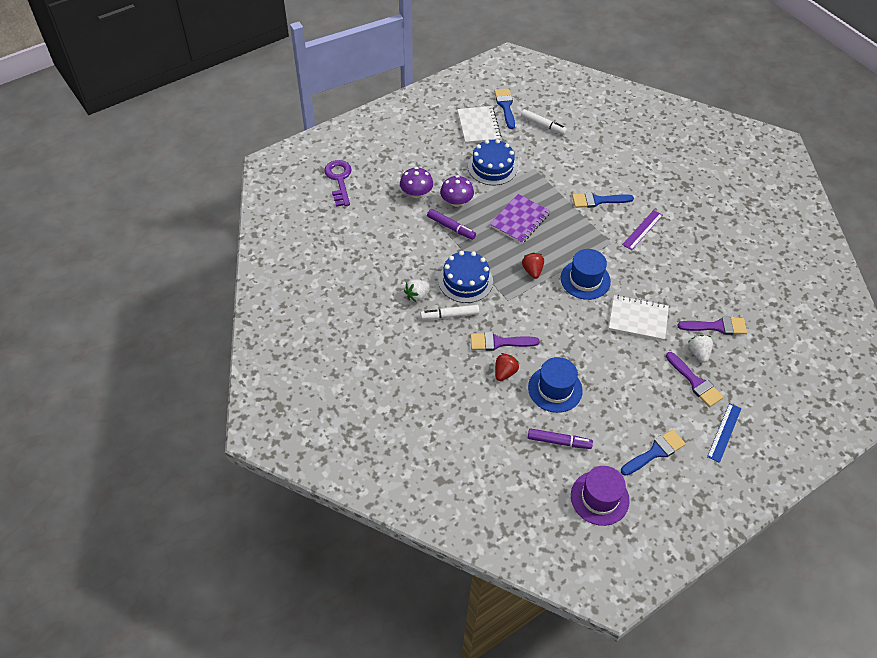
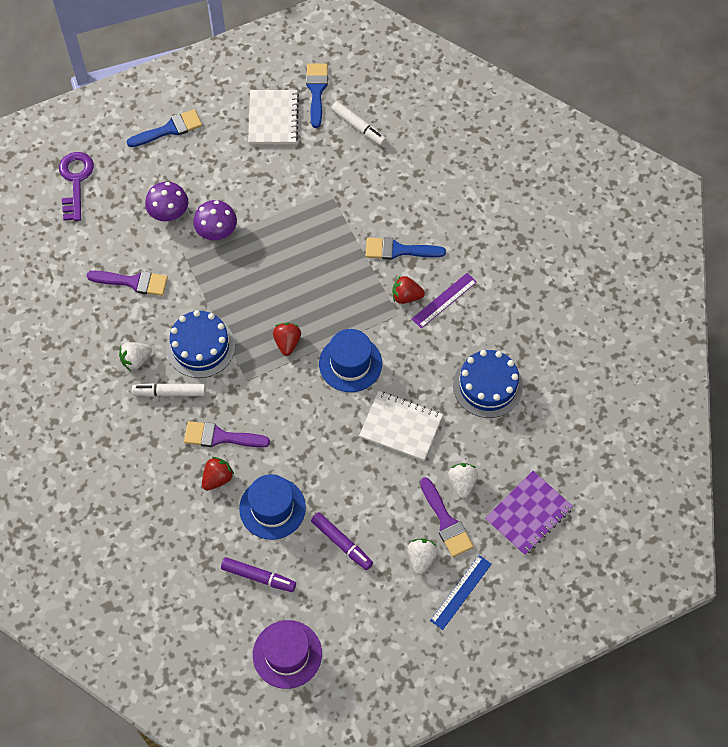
camera: 10 degrees right, 10 degrees up
(451, 227) = (201, 268): purple marker -> purple marker (341, 543)
(492, 167) = (275, 184): blue cake -> blue cake (487, 386)
(519, 220) = (290, 267): purple notebook -> purple notebook (528, 514)
(613, 230) = (406, 296): none -> red strawberry
(655, 452) = (369, 606): blue brush -> blue brush (169, 129)
(685, 411) = (421, 558): none -> white strawberry
(717, 326) = (497, 450): purple brush -> purple brush (133, 282)

